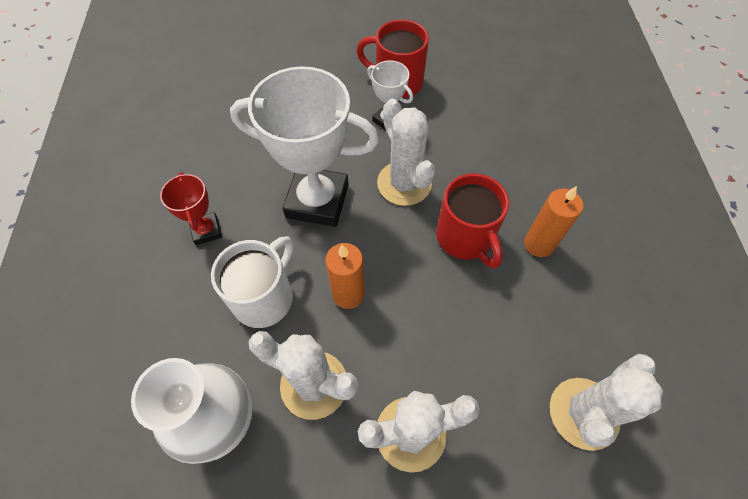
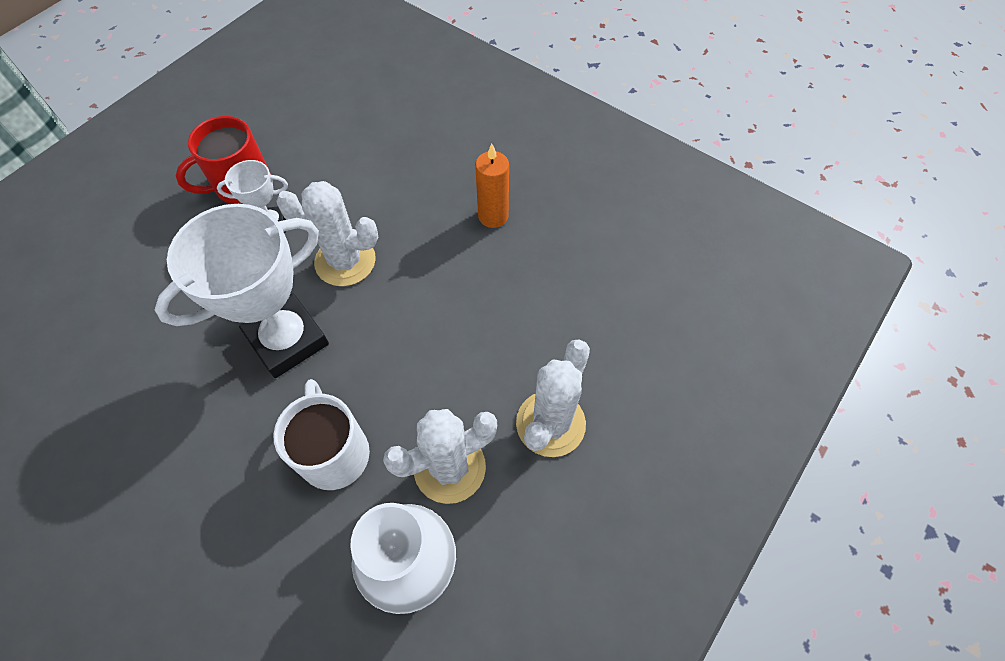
camera: 50 degrees left, 0 degrees up
(206, 230) = (213, 457): red trophy -> none
(348, 294) = (399, 382): orange candle -> none
(465, 238) = (438, 258): red mug -> none
(583, 413) = (634, 298): white cactus -> none

